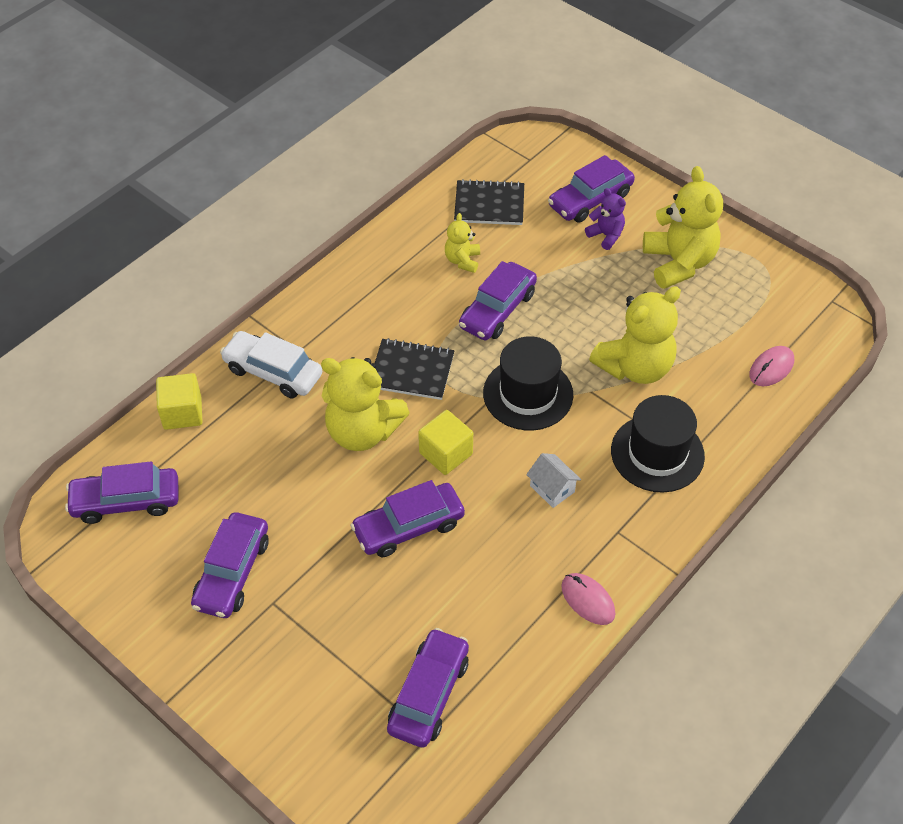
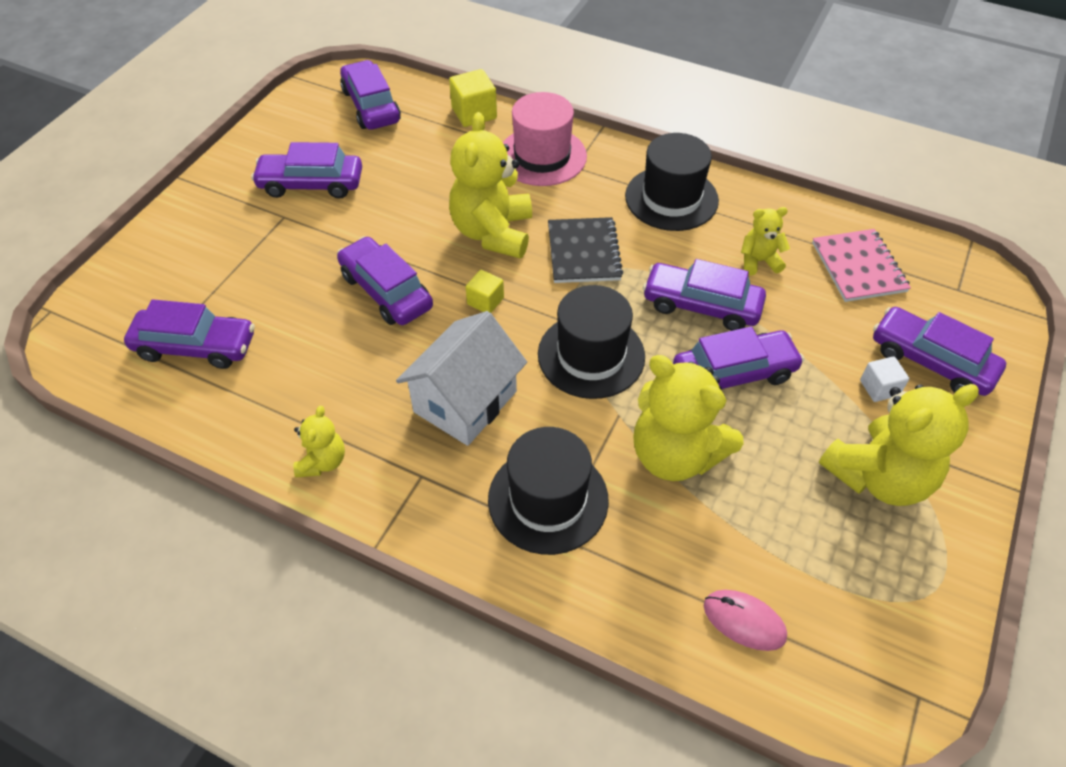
camera: 75 degrees right, 0 degrees up
(273, 372) = (542, 156): white car -> pink hat
(368, 294) = (671, 198): none -> black hat
(446, 453) = (485, 301): yellow cube -> yellow cube, size x0.64
(489, 204) = (858, 267): black notebook -> pink notebook
(552, 489) = (465, 401): white house -> white house, size x1.98
(571, 311) = (734, 373): none -> purple car
(588, 600) = (322, 461): pink mouse -> yellow teddy bear
(606, 235) = (879, 388): purple teddy bear -> white cube

